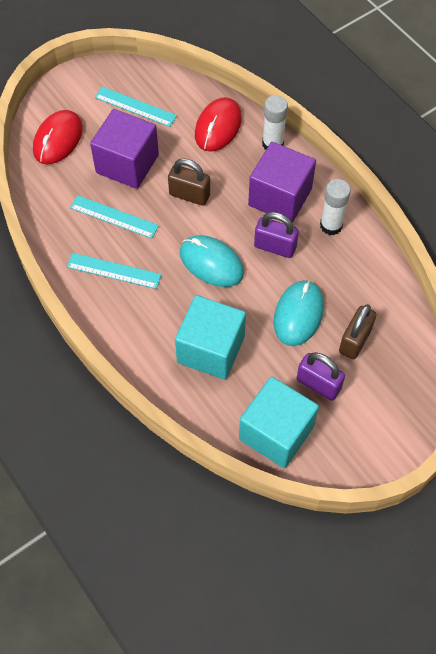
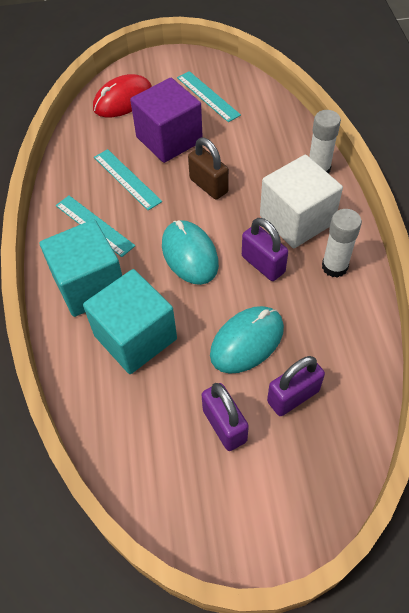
camera: 30 degrees right, 5 degrees down
(218, 127) = (273, 137): red mouse -> none
(276, 433) = (146, 457): turquoise cube -> turquoise cube (89, 285)
(280, 197) = (296, 220): purple cube -> white cube
(355, 340) = (293, 396): brown padlock -> purple padlock

